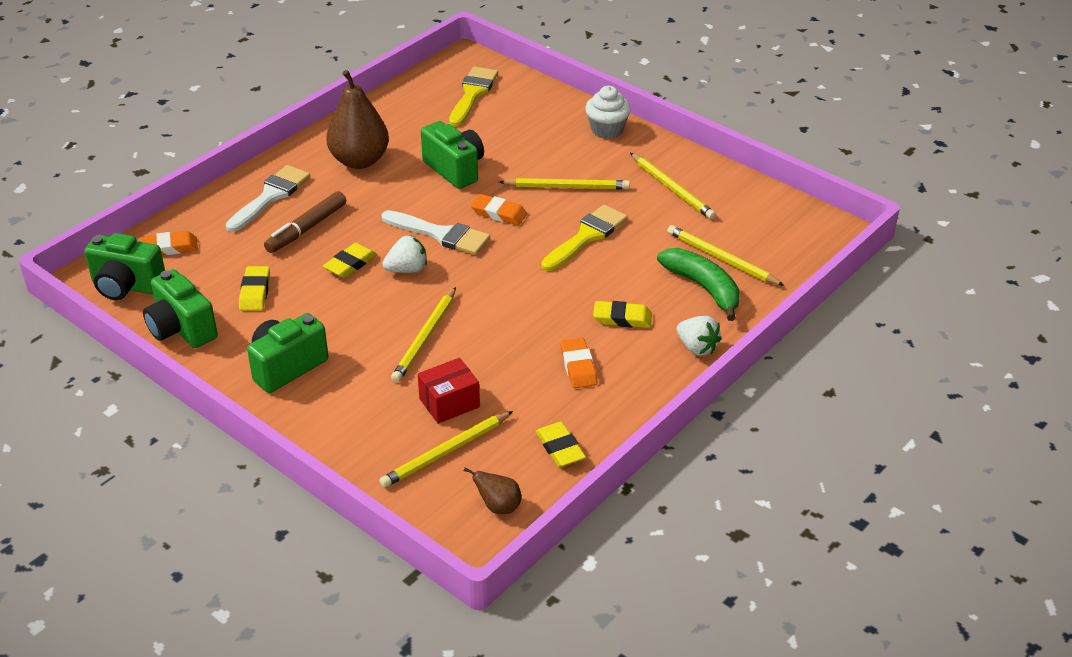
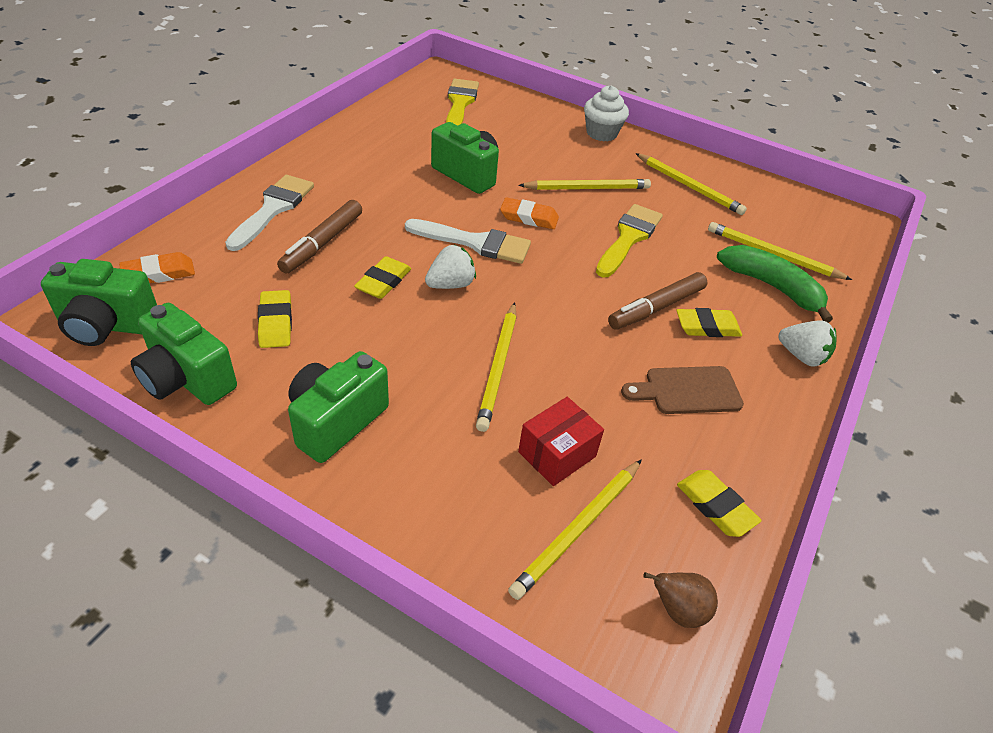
camera: 15 degrees left, 5 degrees up
(359, 160) = (364, 168): brown pear -> none
(578, 367) = (687, 390): orange eraser -> brown cutting board
(583, 299) = (656, 308): none -> brown marker

